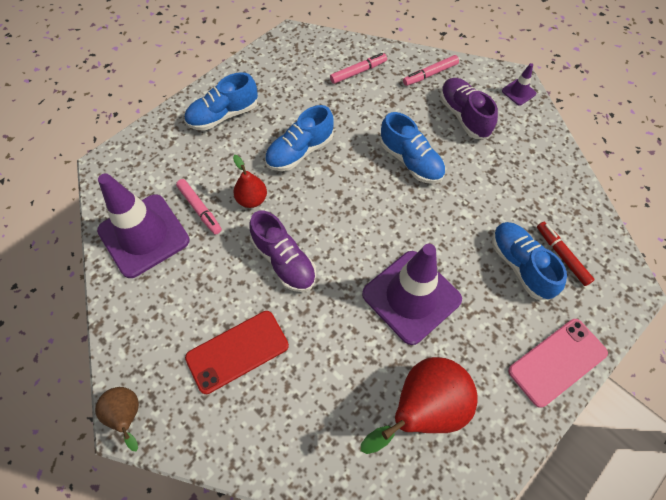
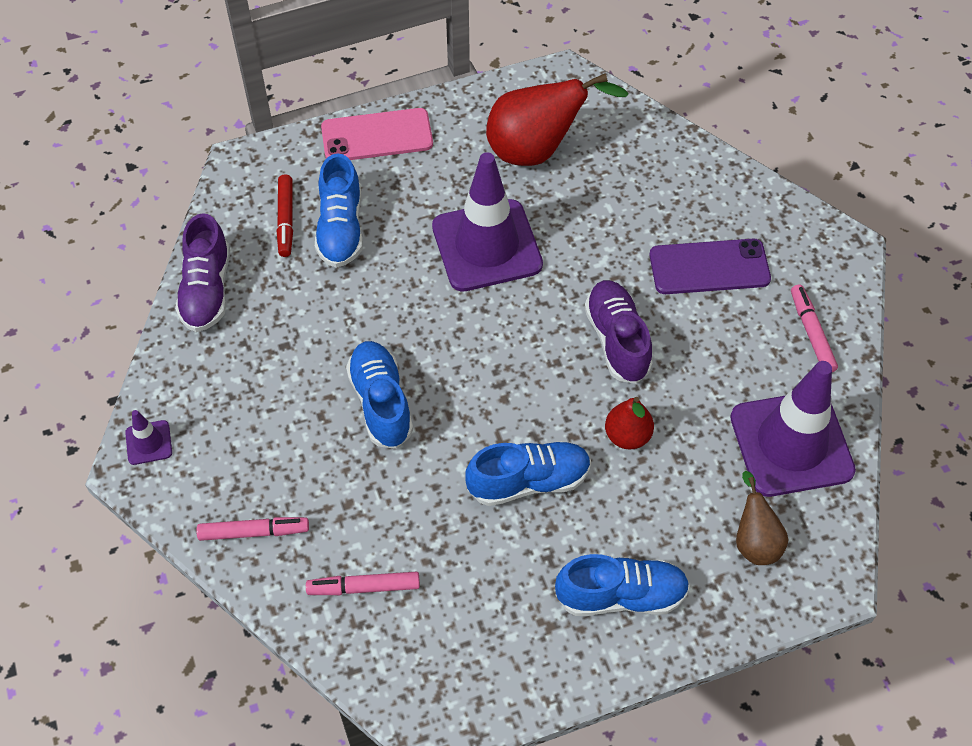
camera: 155 degrees left, 5 degrees down
(127, 416) = (846, 253): brown pear -> brown pear (754, 541)
(199, 209) = (704, 451): pink marker -> pink marker (811, 333)
(237, 351) = (709, 267): red phone -> purple phone
(464, 116) = (258, 438): purple shoe -> purple shoe (207, 290)

